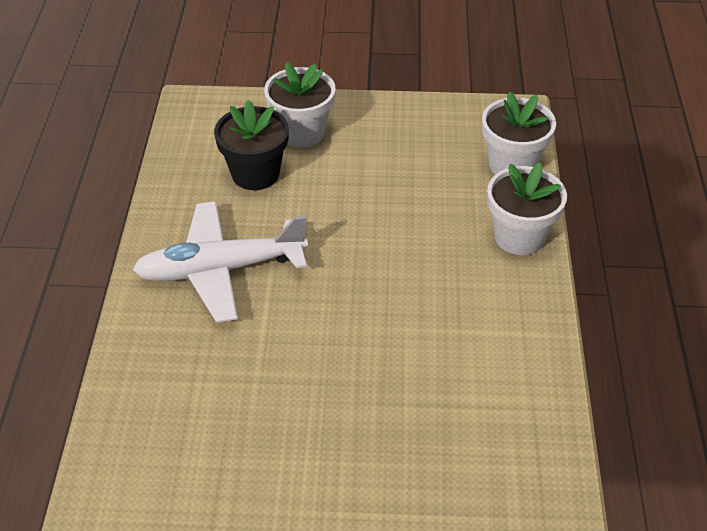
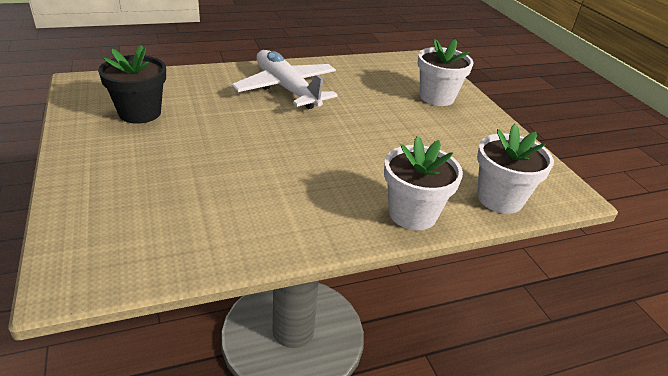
camera: 65 degrees right, 10 degrees down
(255, 174) = (381, 87): black flower pot -> black flower pot (140, 113)

